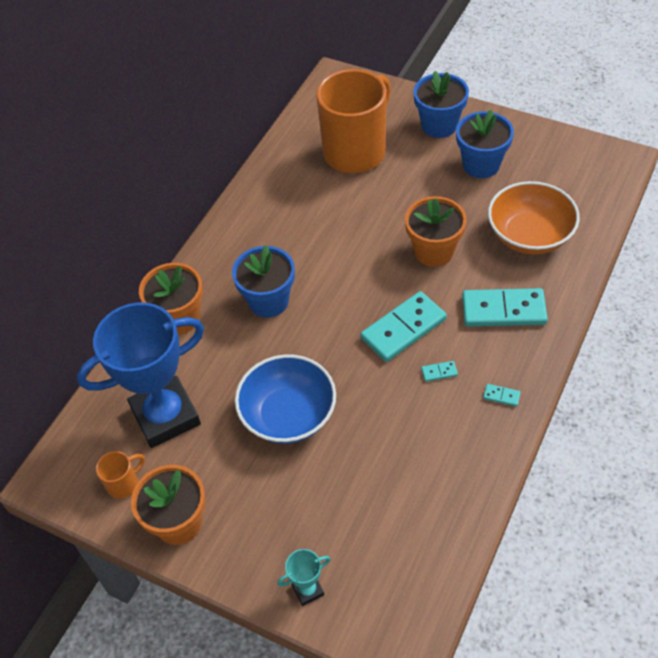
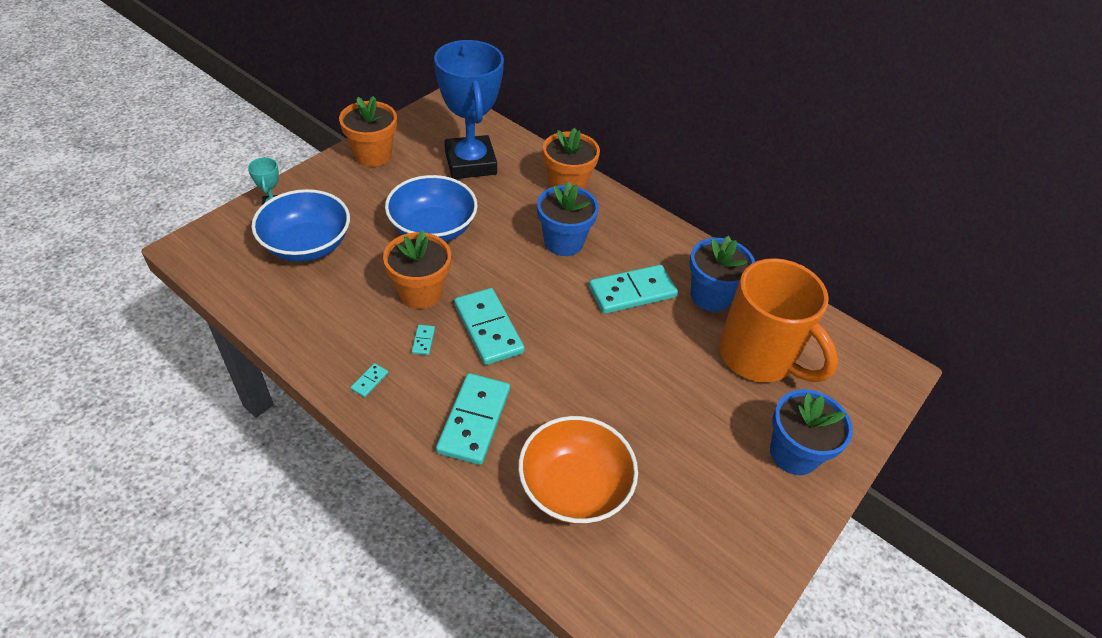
camera: 95 degrees right, 5 degrees down
(124, 483) = (422, 135): orange mug -> none
(316, 238) = (632, 292): none -> turquoise domino
(356, 524) = (307, 245): none -> blue bowl
(434, 251) = (581, 383): orange flower pot -> orange flower pot (420, 292)
(481, 165) = (711, 477): blue flower pot -> blue flower pot (710, 296)

